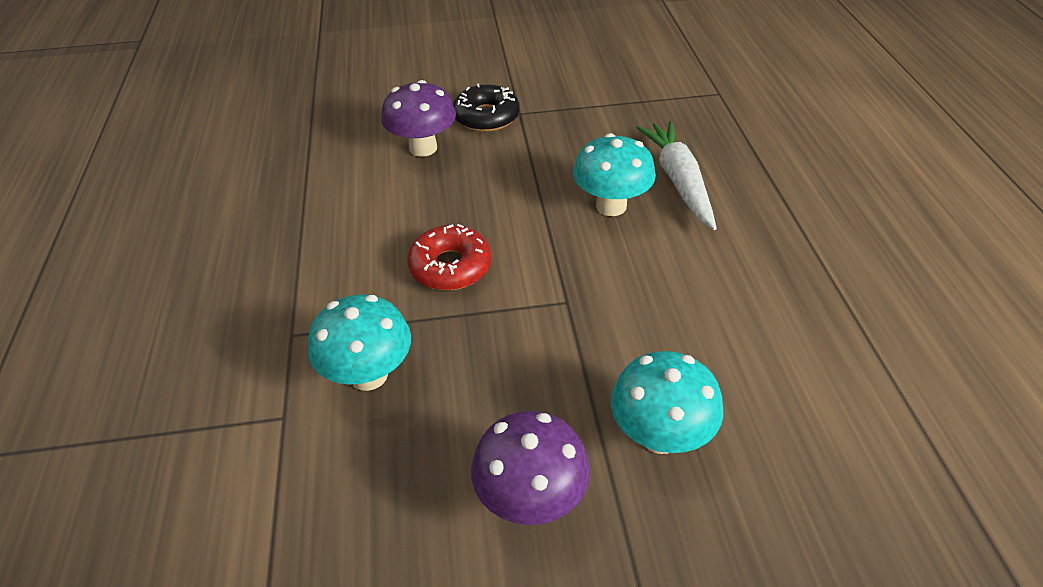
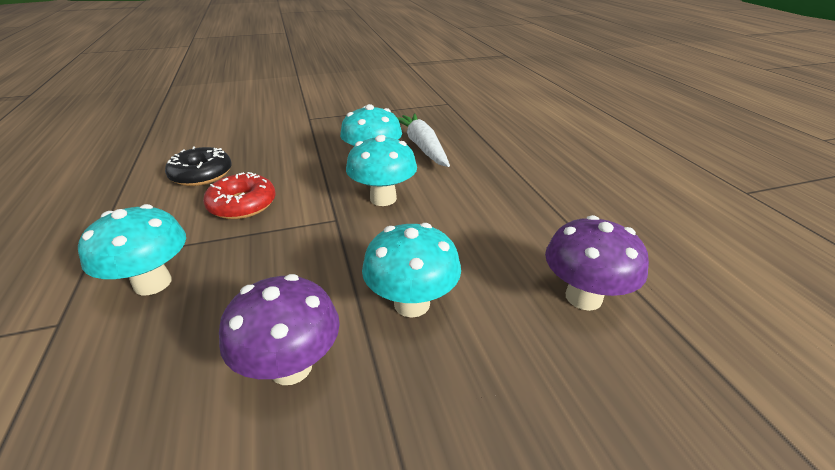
camera: 10 degrees left, 10 degrees down
(423, 148) = (233, 139): purple mushroom -> purple mushroom (583, 297)
(486, 117) = (284, 121): black donut -> black donut (201, 174)
(625, 272) = (383, 199): none -> turquoise mushroom

